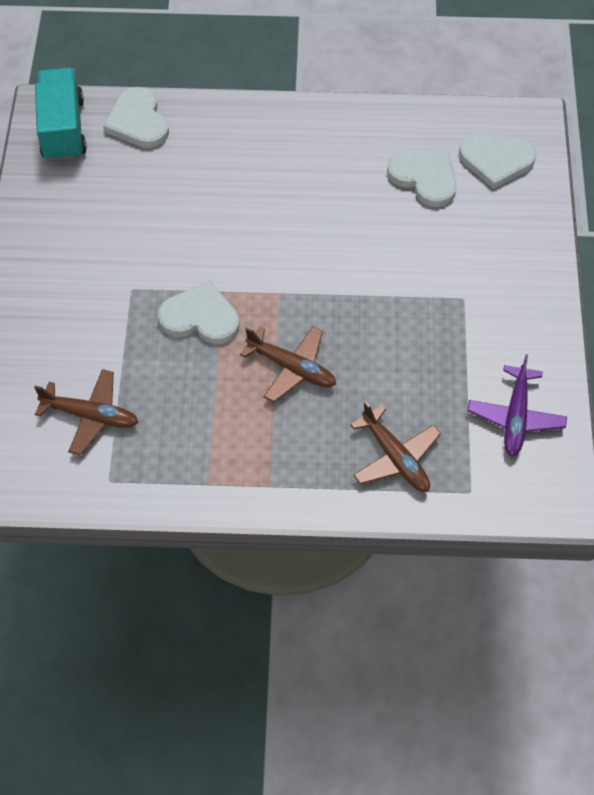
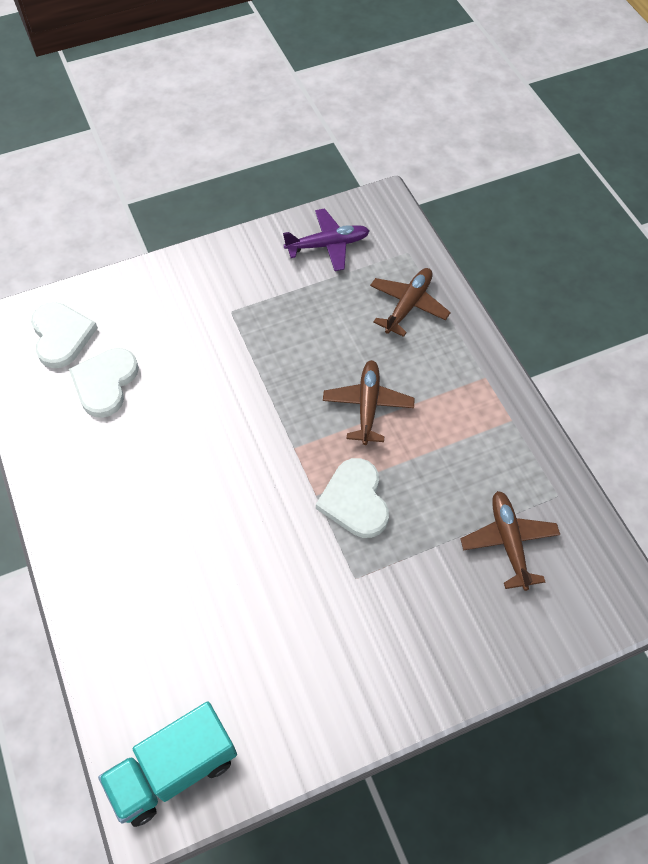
camera: 115 degrees left, 0 degrees up
(138, 121) = (129, 687): white heart -> none

